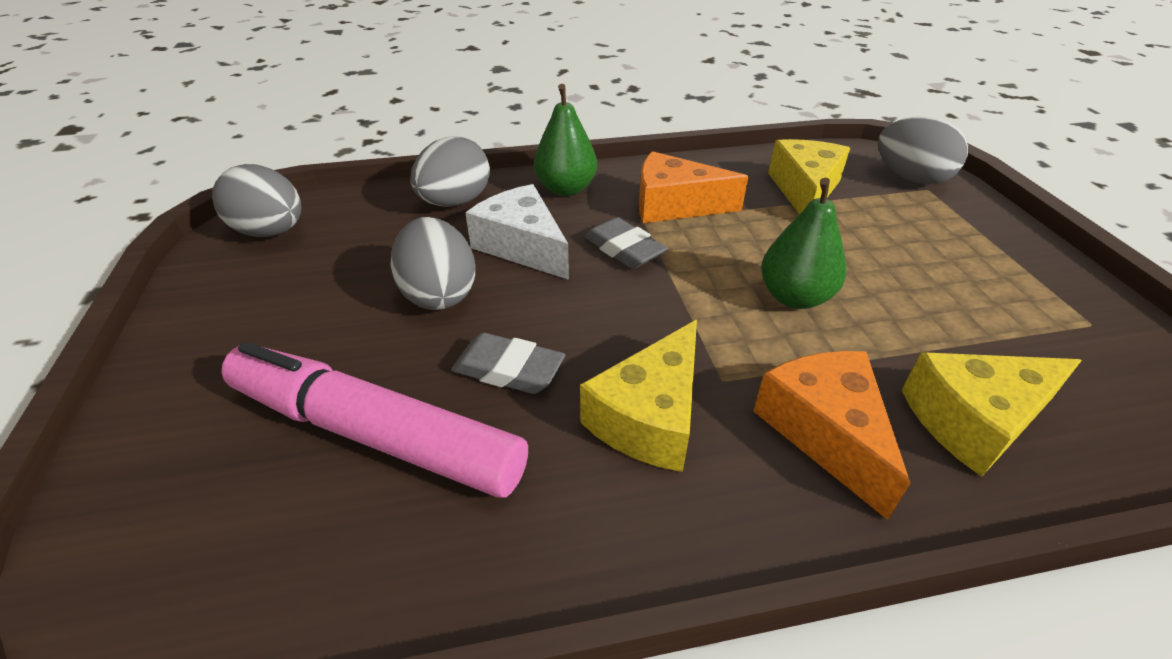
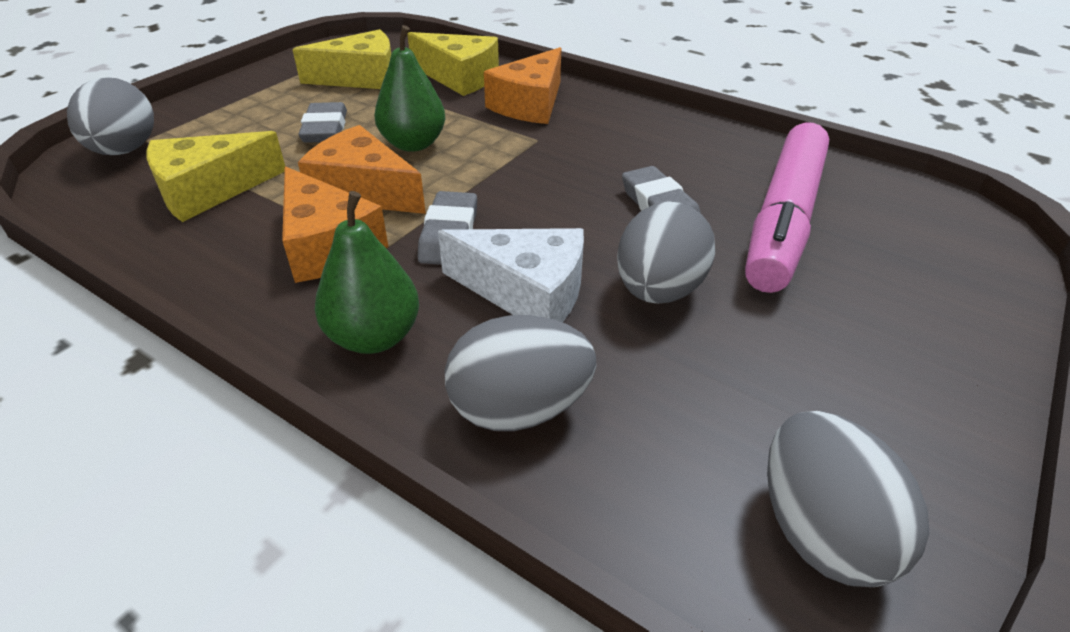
camera: 135 degrees left, 0 degrees up
(375, 433) = (783, 220): pink marker -> pink marker turned 45 degrees clockwise
(522, 246) = (527, 292): white cheese -> white cheese turned 75 degrees counterclockwise
(650, 416) = (604, 147): yellow cheese -> yellow cheese (361, 78)
(732, 241) = (363, 191): none -> orange cheese
(877, 265) = (325, 129): none -> grey eraser

